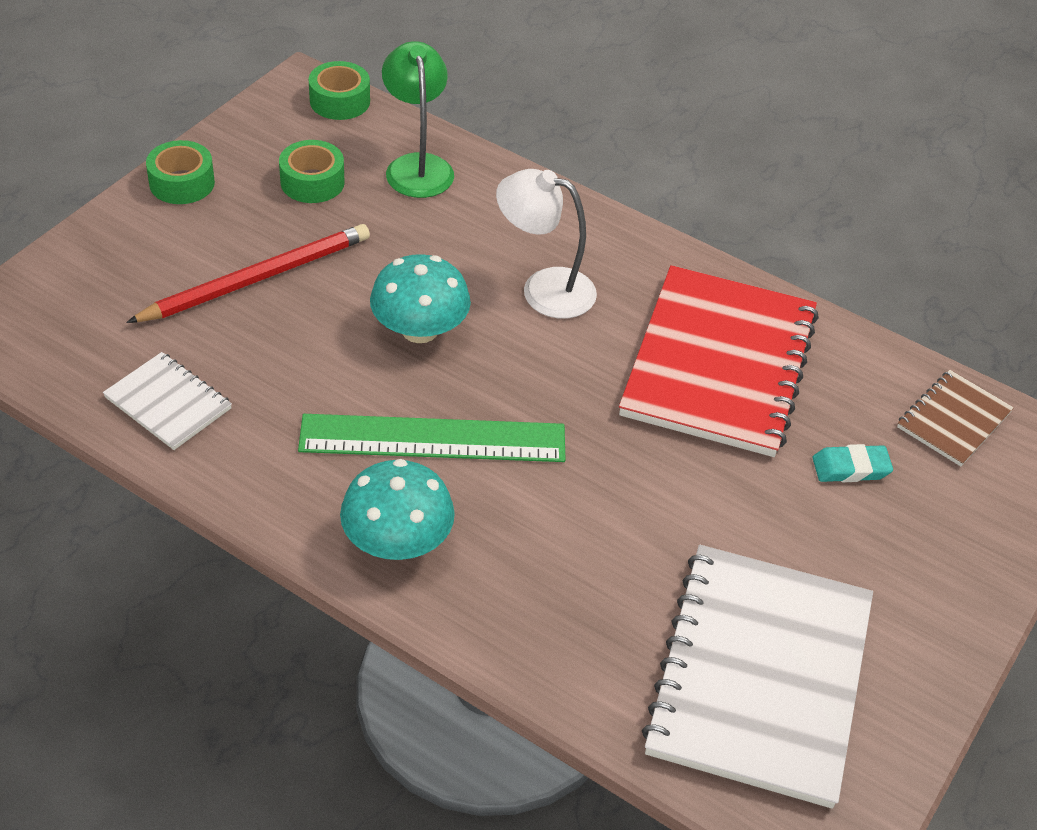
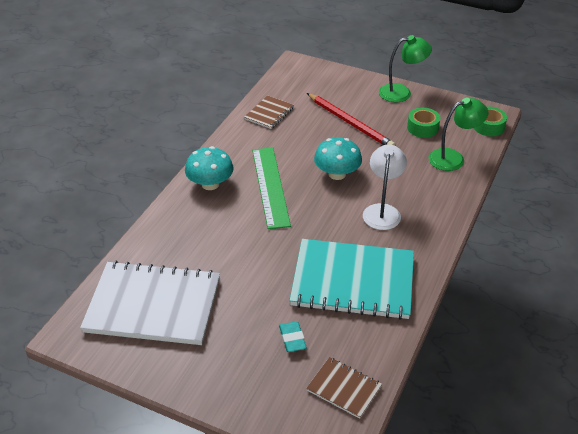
camera: 85 degrees right, 5 degrees down
(168, 403) = (269, 113): white notebook -> brown notebook
(182, 183) = (402, 92): green tape -> green lamp
(718, 364) = (353, 281): red notebook -> turquoise notebook

